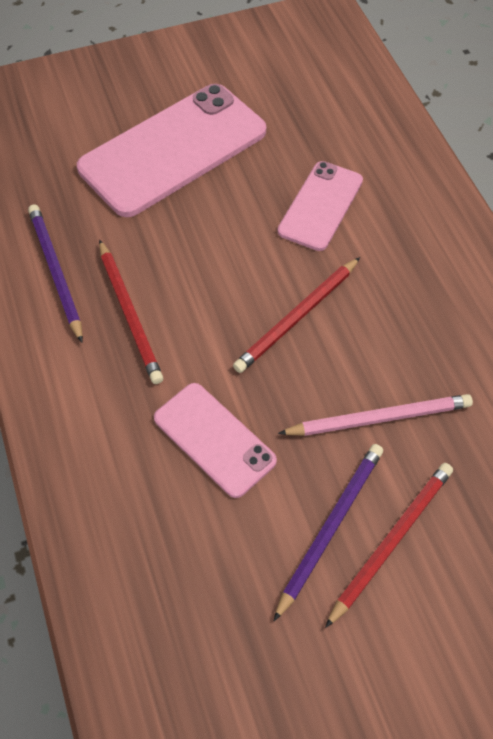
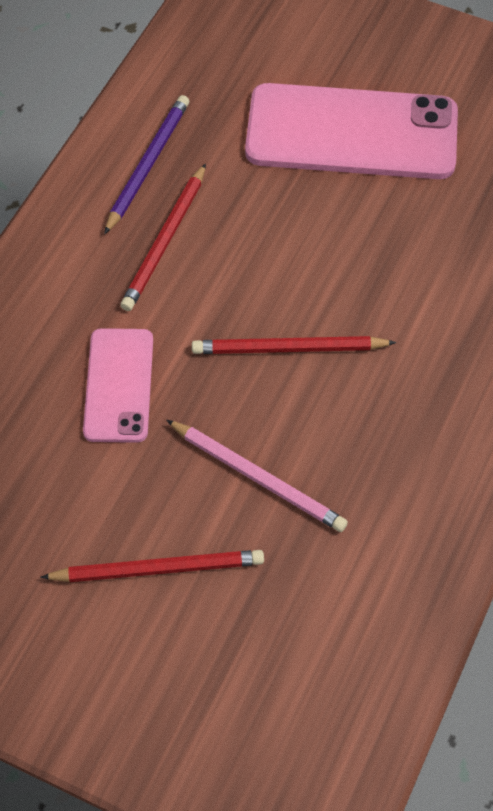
camera: 45 degrees right, 0 degrees up
(320, 206) = (419, 275): pink phone -> none
(330, 527) = (126, 519): purple pencil -> none

